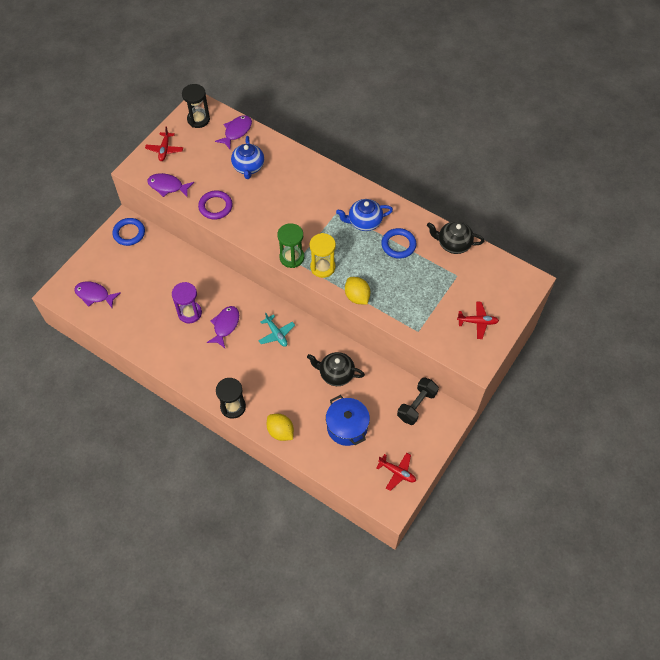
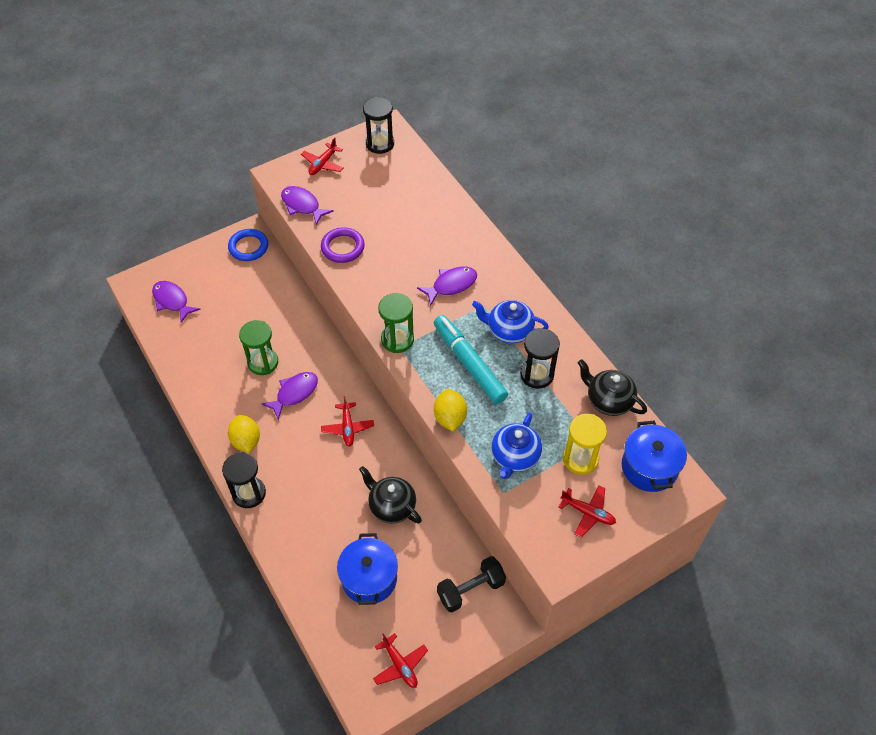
camera: 25 degrees right, 5 degrees down
(190, 313) = (263, 362): purple hourglass -> green hourglass
(236, 132) = (415, 172): purple fish -> purple fish (451, 285)
(248, 167) = (406, 216): blue teapot -> blue teapot (515, 457)
(276, 334) = (347, 427): turquoise plane -> red plane
(280, 431) = (287, 548): yellow lemon -> yellow lemon (246, 441)
(322, 267) = (428, 365): yellow hourglass -> yellow hourglass (580, 459)
(350, 255) = (469, 364): none -> turquoise marker
(398, 245) = (537, 374): blue ring -> black hourglass
(500, 277) = (649, 467): none -> blue pot

